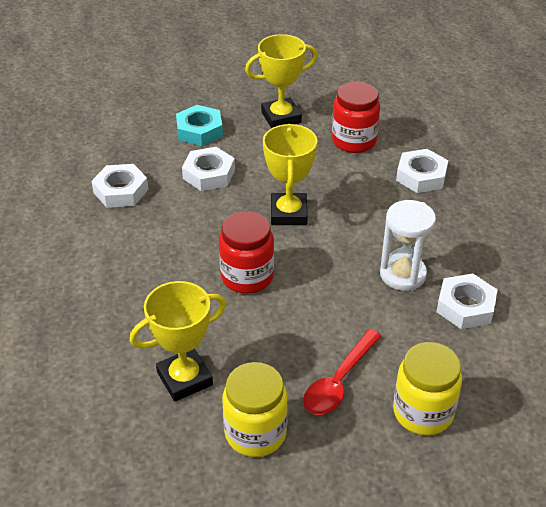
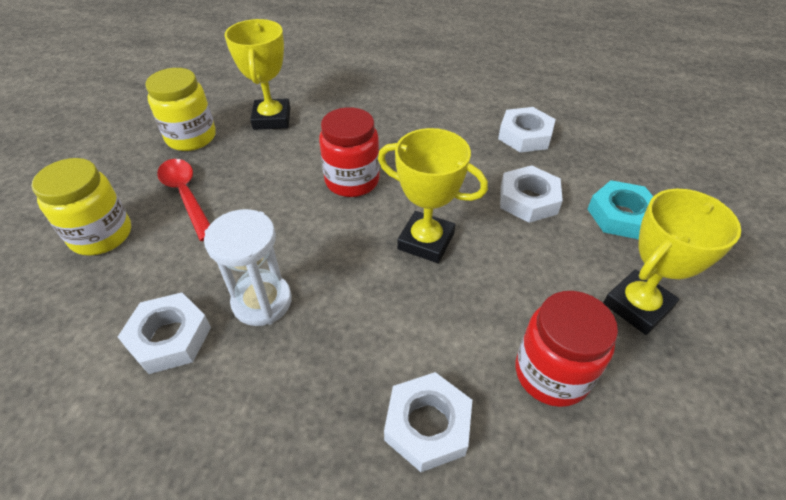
camera: 115 degrees right, 5 degrees up
(281, 117) = (637, 306): yellow trophy -> yellow trophy turned 45 degrees clockwise

